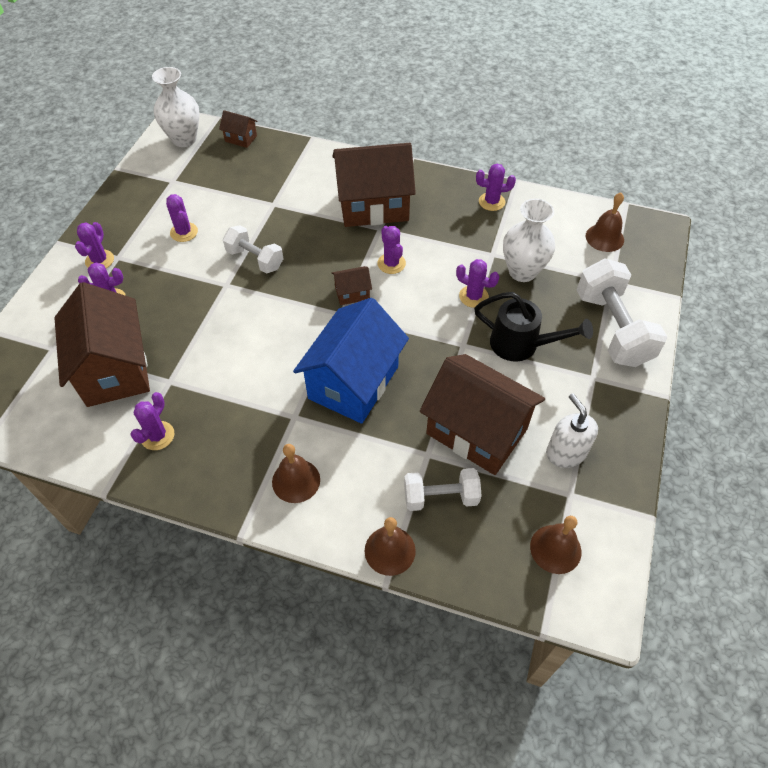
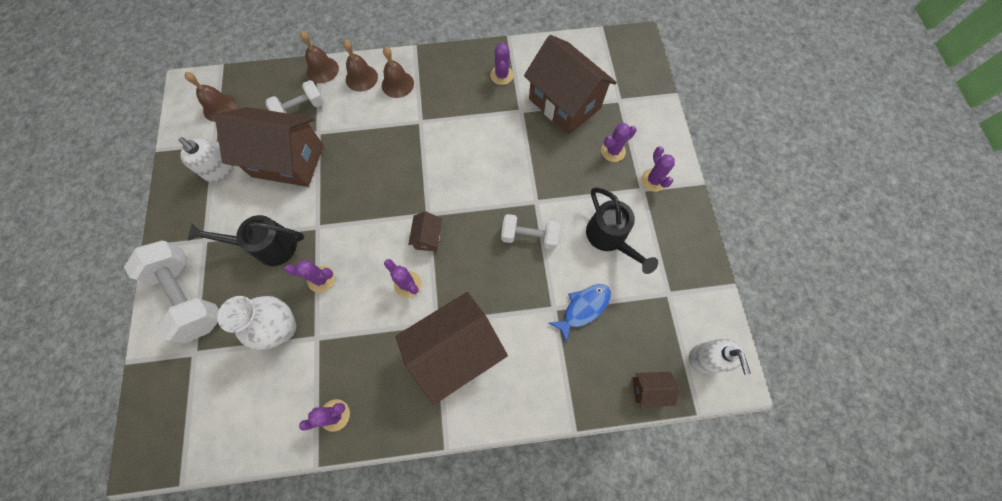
camera: 155 degrees right, 15 degrees up
(184, 139) = (705, 358): white vase -> white soap dispenser
(184, 232) = (609, 238): purple cactus -> black watering can
(249, 196) = (583, 308): none -> blue fish
(352, 293) = (428, 237): brown house -> brown house turned 45 degrees counterclockwise
(353, 382) = (391, 161): blue house -> none
(604, 237) = (203, 414): brown bell -> brown bell (361, 78)

